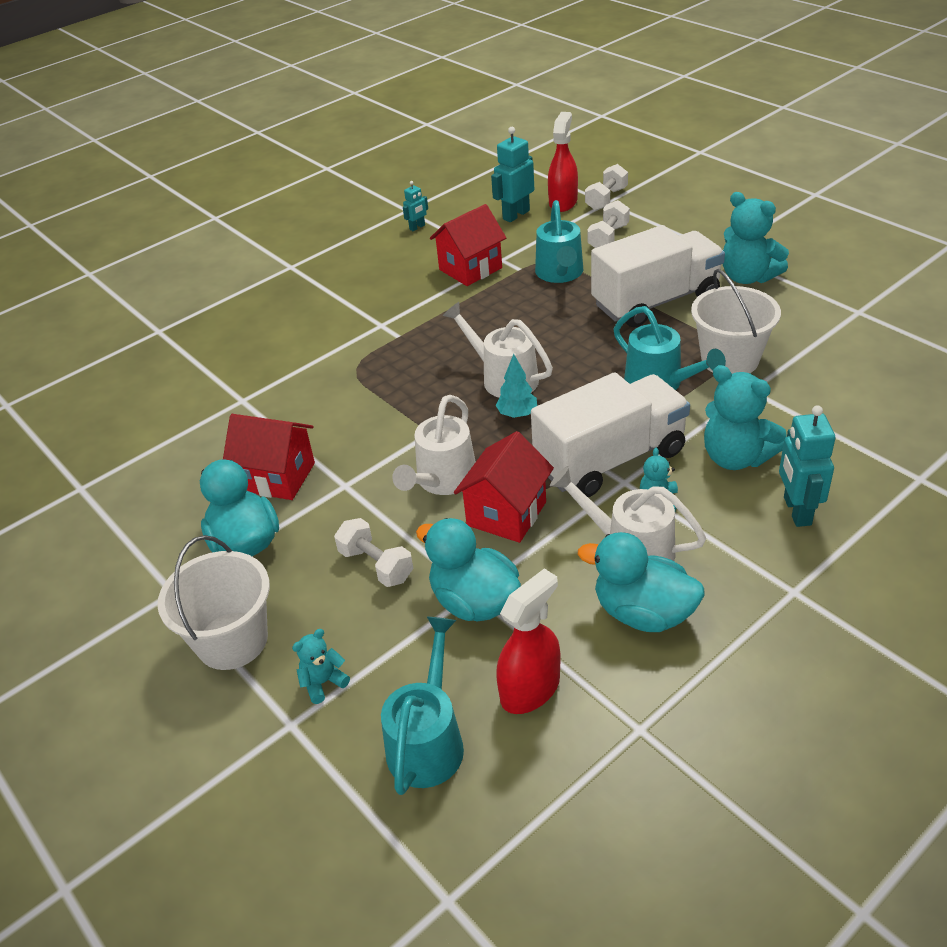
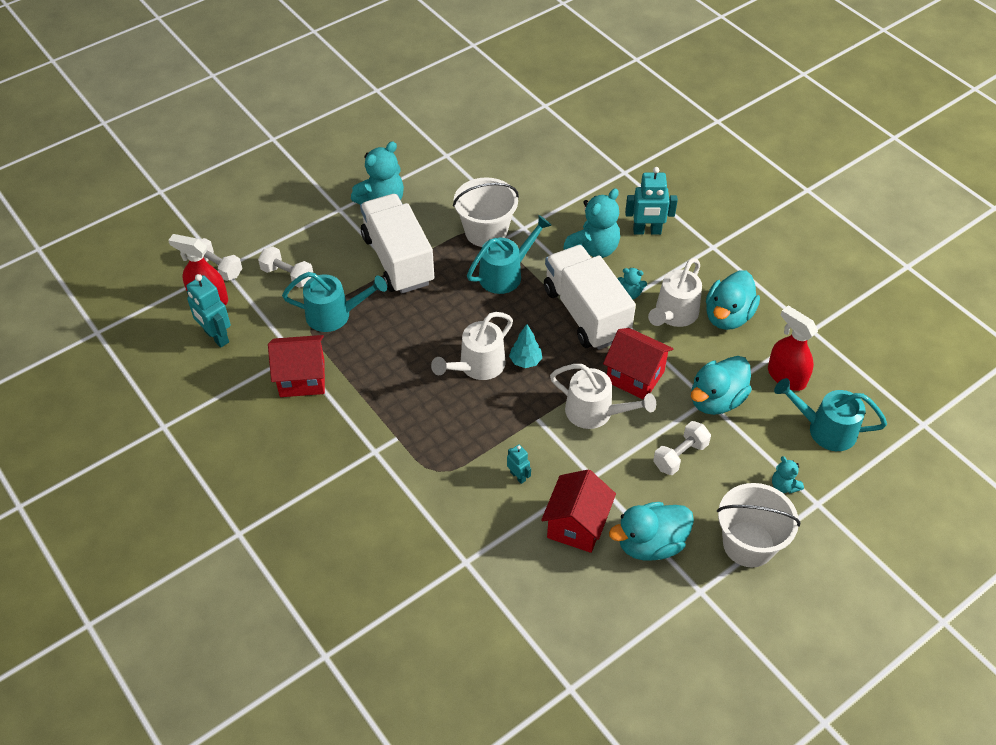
camera: 90 degrees left, 10 degrees up
(417, 227) = (205, 418): turquoise robot -> turquoise robot (518, 476)
(470, 269) = (302, 378): red house -> red house turned 60 degrees counterclockwise

